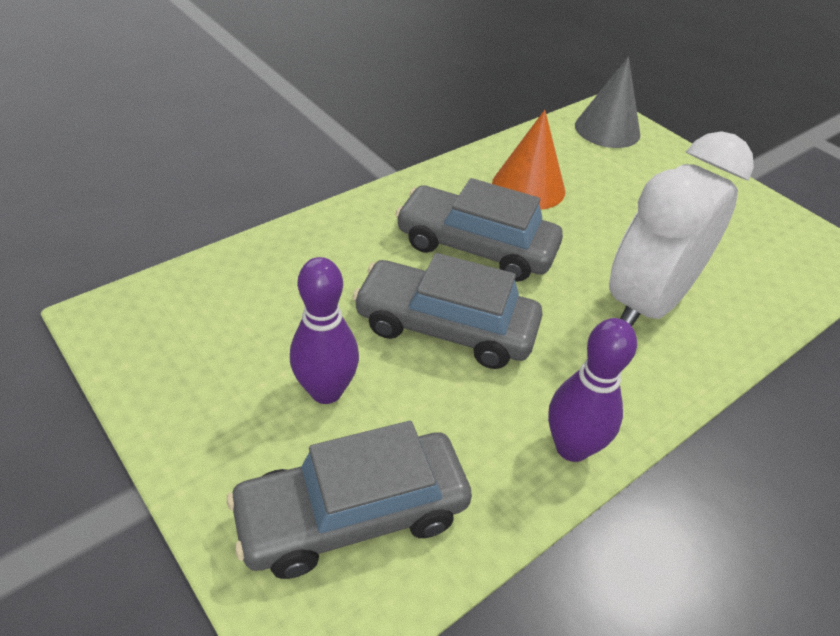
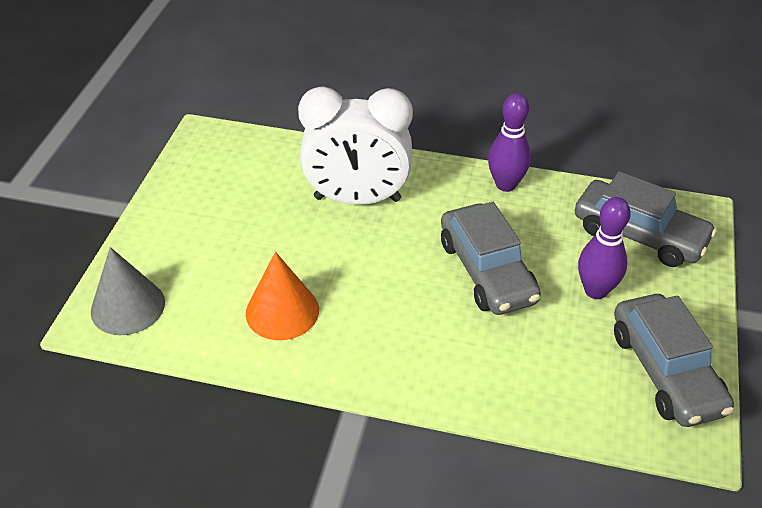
camera: 125 degrees left, 0 degrees up
(476, 247) = (393, 300): grey car -> grey car (666, 371)

